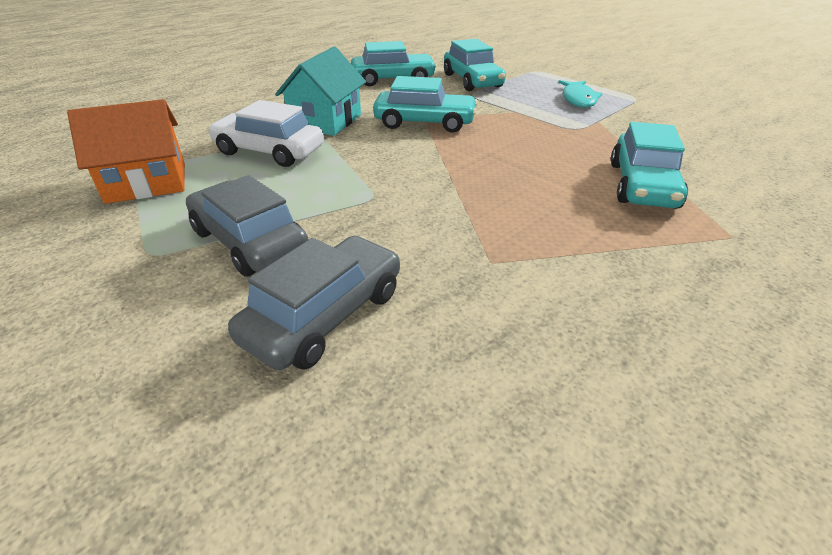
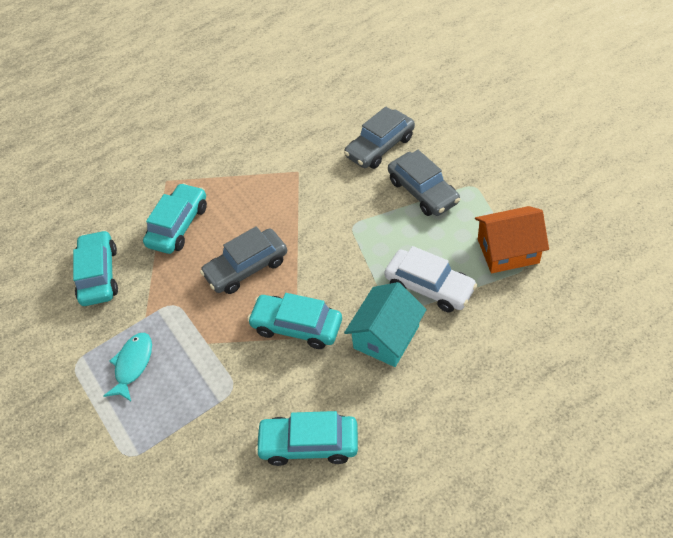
camera: 165 degrees left, 15 degrees up
(472, 81) = (218, 429): turquoise car -> turquoise car (99, 275)
(508, 155) = (246, 268): none -> grey car

